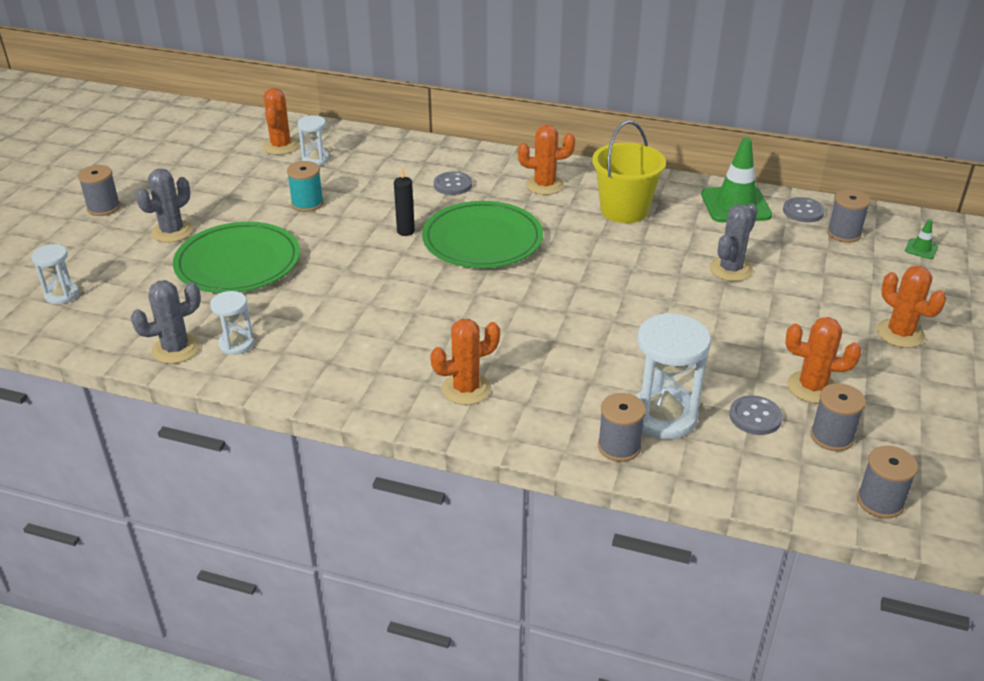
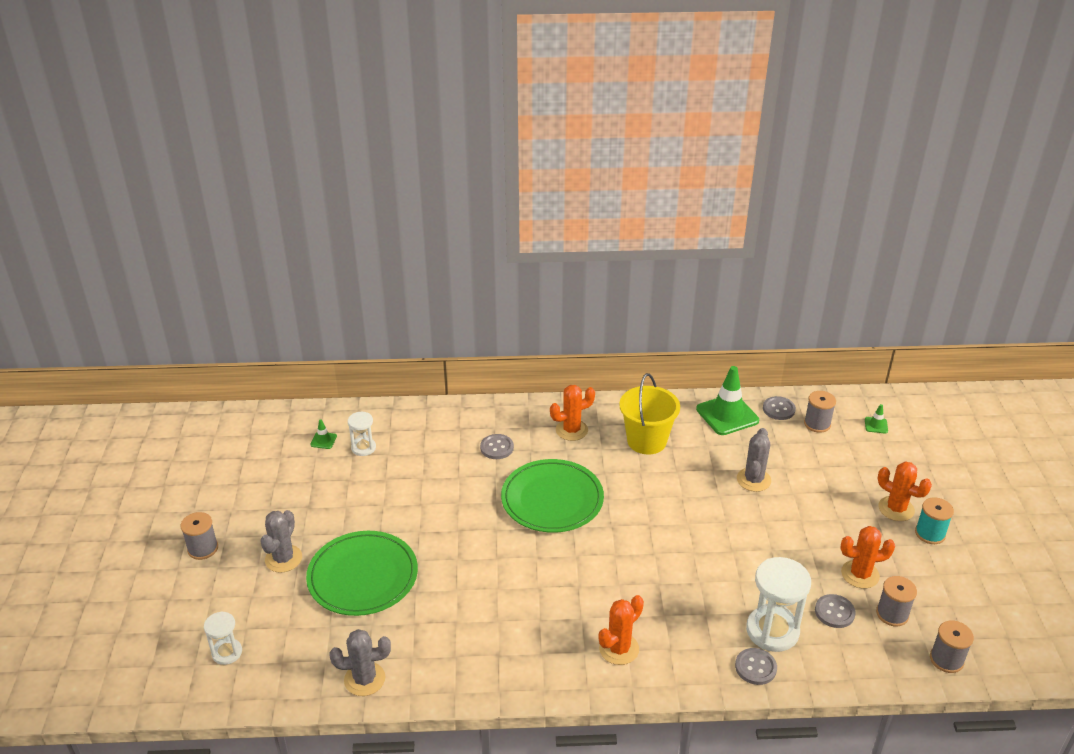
camera: 20 degrees left, 0 degrees up
(176, 349) = (364, 679): grey cactus -> grey cactus turned 45 degrees clockwise
(236, 344) = (412, 659): white hourglass -> none
(281, 146) = (323, 440): orange cactus -> green traffic cone
(307, 203) = (385, 498): turquoise spool -> turquoise spool (930, 533)
(405, 231) = (485, 506): black candle -> none
(619, 447) = (755, 667): grey spool -> grey button

